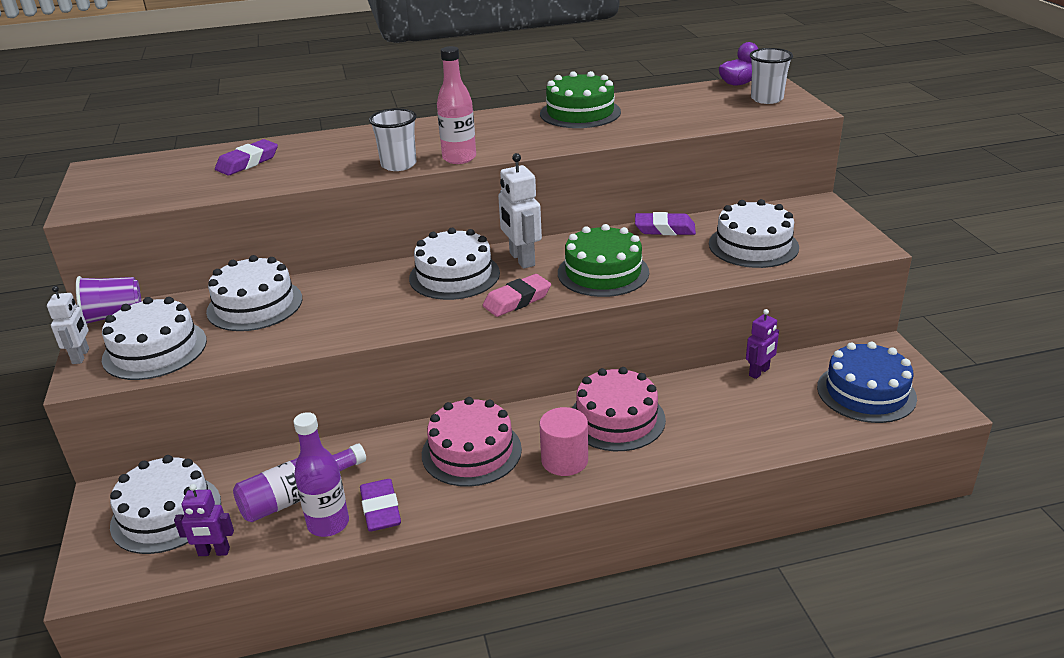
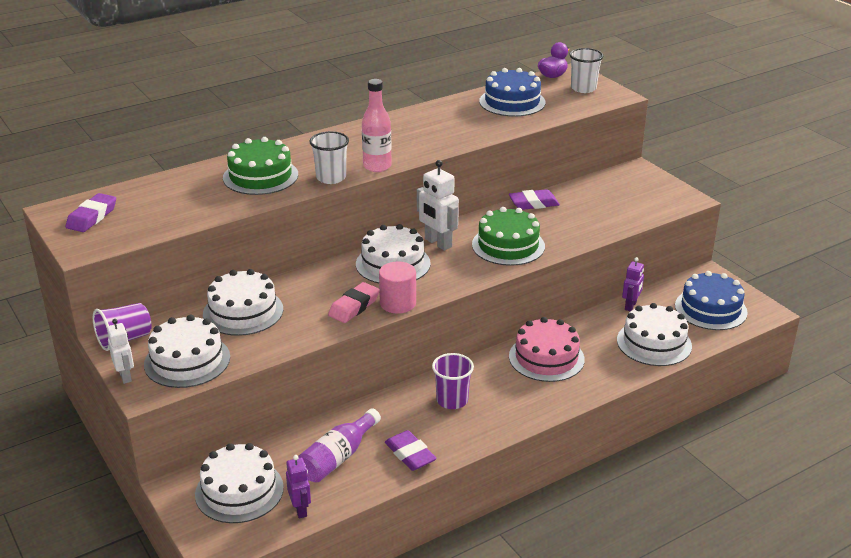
camera: 20 degrees left, 0 degrees up
(214, 552) = (300, 509): purple robot -> purple robot turned 90 degrees counterclockwise
(247, 162) = (195, 190): purple eraser -> purple eraser (92, 217)
(328, 524) = (376, 472): purple bottle -> none
(471, 451) = (452, 400): pink cake -> purple cup
(517, 300) = (456, 277): pink eraser -> pink eraser (354, 307)
(564, 460) = (525, 394): pink cylinder -> pink cylinder (398, 303)
(580, 113) = (445, 114): green cake -> green cake (260, 176)
(668, 106) = (512, 102): none -> blue cake
(753, 245) = (607, 209): white cake -> white cake (654, 343)

